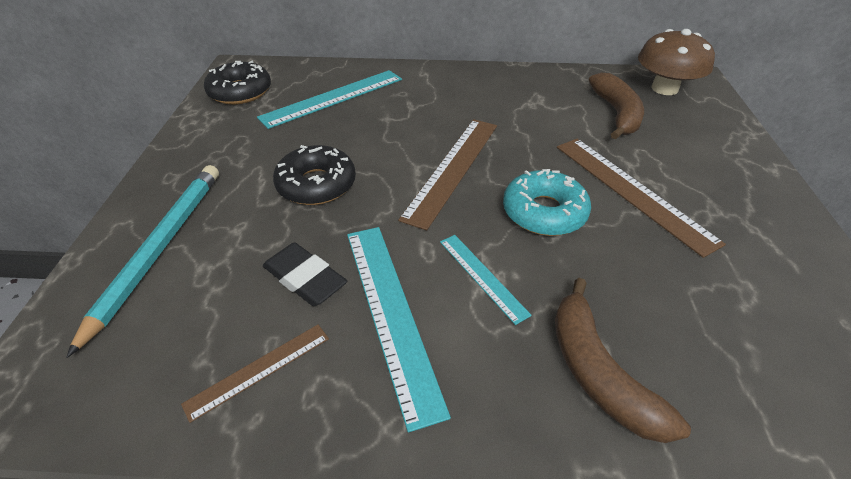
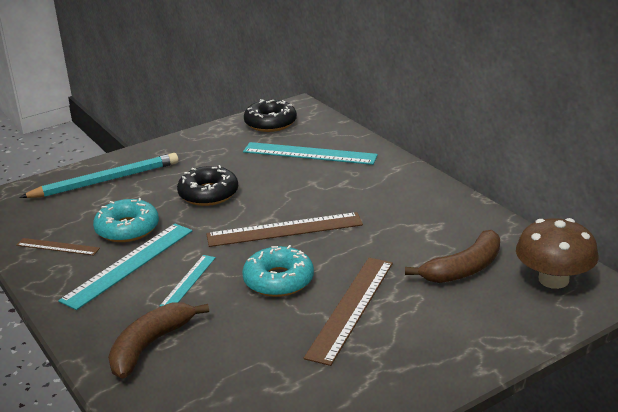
camera: 55 degrees right, 15 degrees down
(305, 278) = (127, 229): black eraser -> turquoise donut

